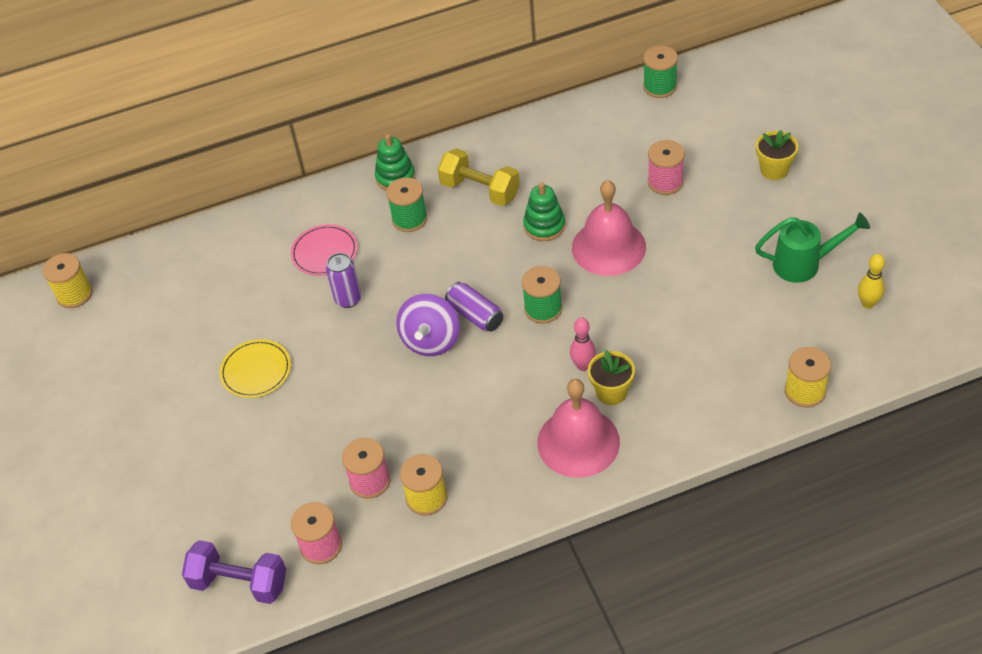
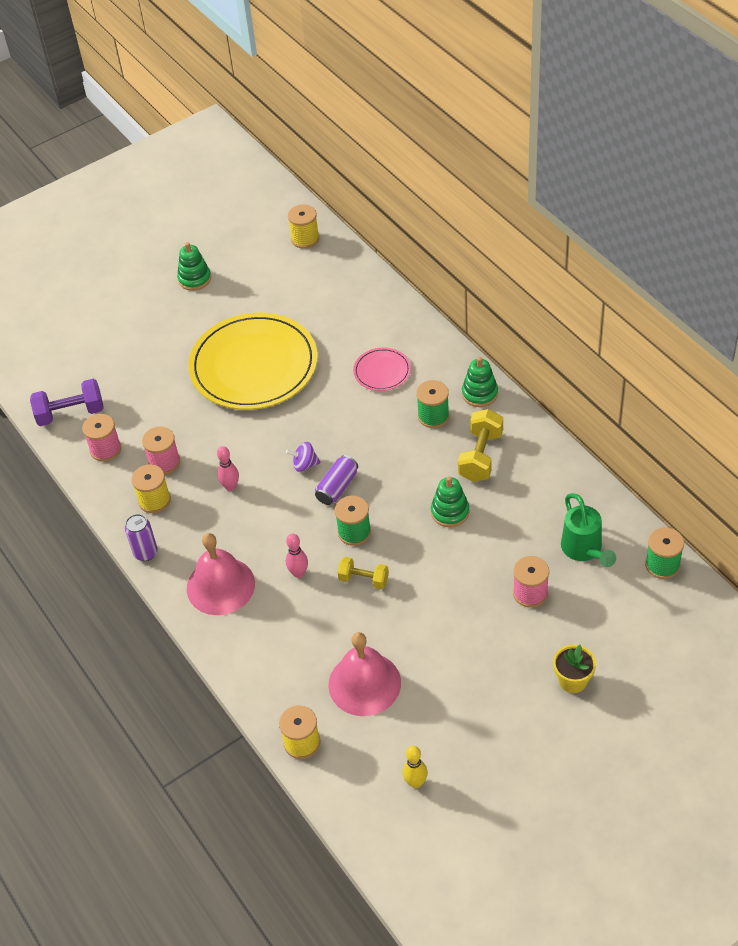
camera: 75 degrees right, 0 degrees up
(74, 416) = (194, 279): none -> green stacking toy
(239, 583) = (70, 413): purple dumbbell -> purple dumbbell turned 75 degrees clockwise
(256, 371) = (254, 365): yellow plate -> yellow plate, size x2.27
(348, 299) = (336, 400): purple can -> purple can (145, 553)
(431, 340) = (304, 465): purple spinning top -> purple spinning top, size x0.58
(435, 416) = (230, 487): none -> pink bowling pin
(608, 247) = (436, 565): pink bell -> pink bell (364, 683)
(609, 309) = (363, 579): none -> yellow dumbbell
(611, 392) = (274, 598): yellow flower pot -> none
(804, 264) = (453, 723): green watering can -> green watering can (584, 550)

